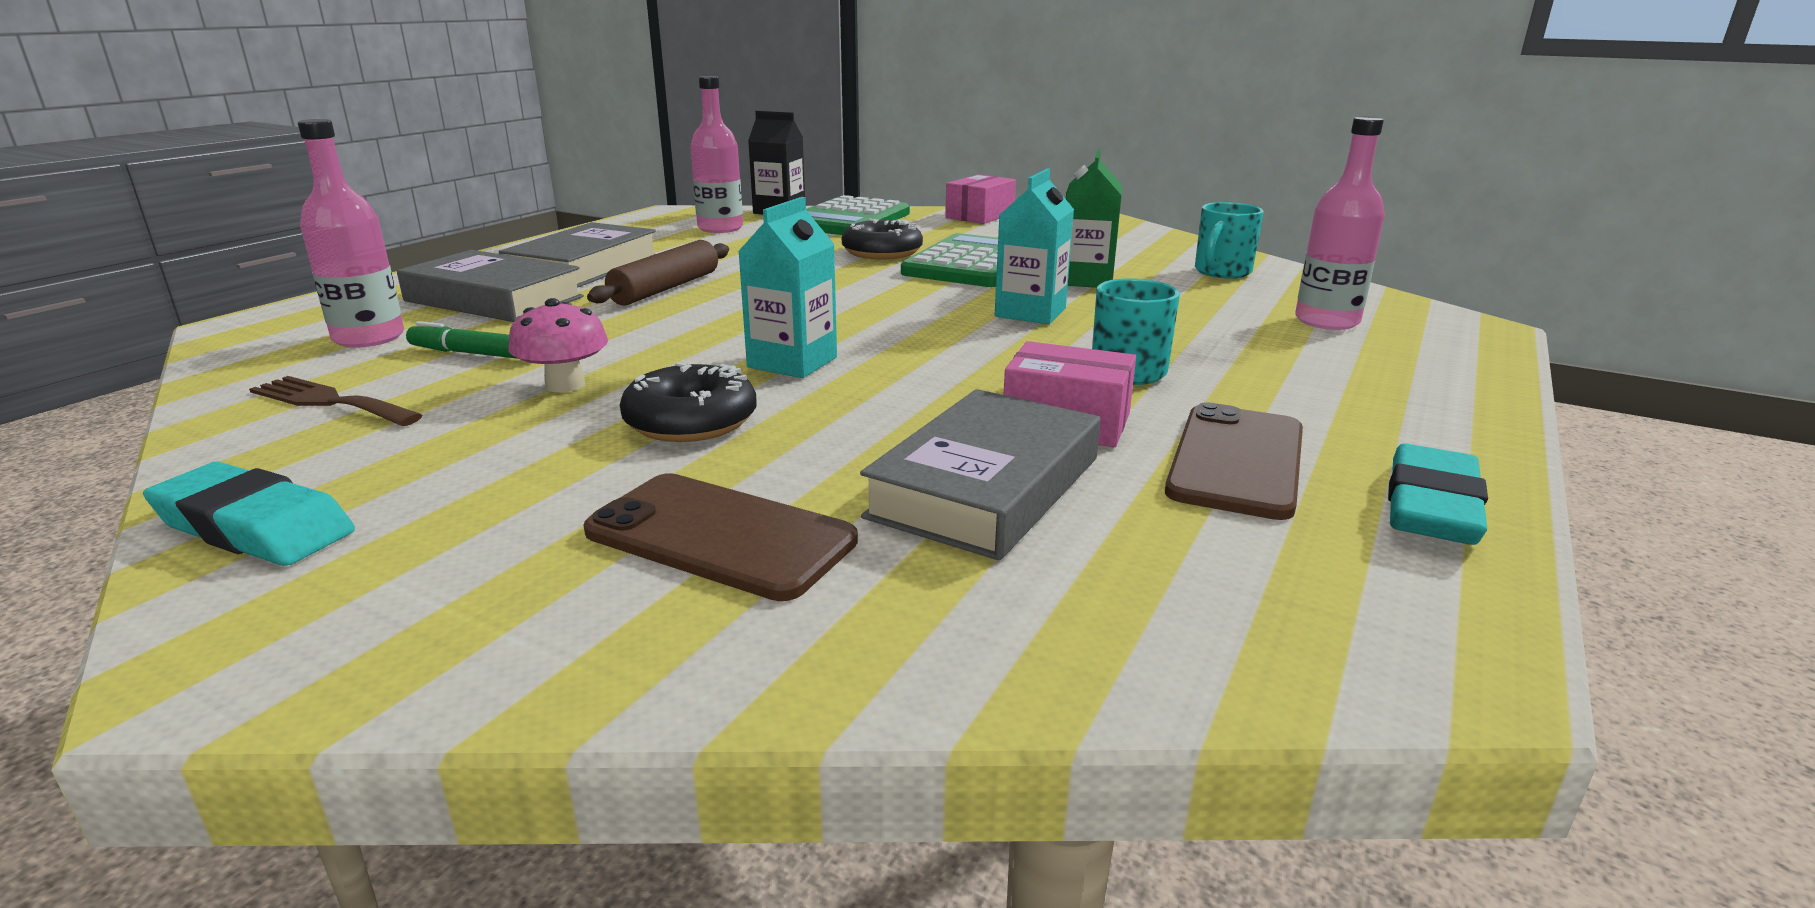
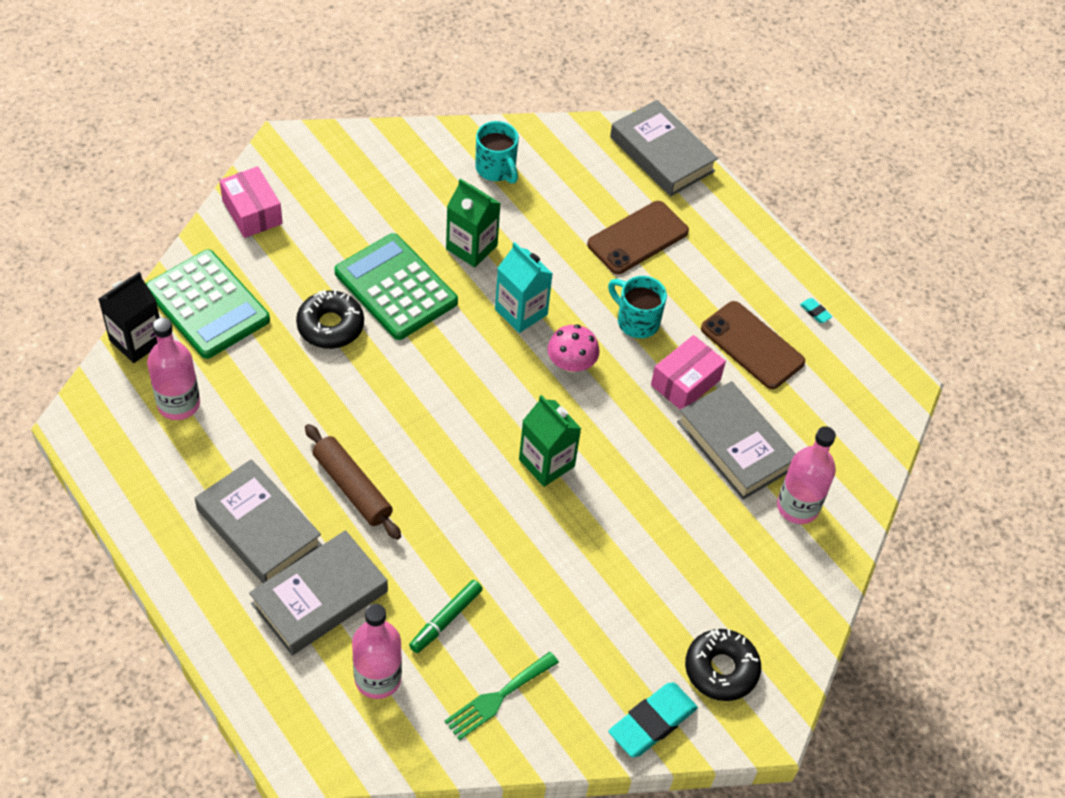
camera: 70 degrees left, 30 degrees up
(330, 402) = (497, 698): brown fork -> green fork
(565, 385) = (528, 580): pink mushroom -> pink mushroom (571, 364)
(691, 421) = (610, 533): black donut -> black donut (721, 669)
(721, 536) = (736, 552): brown phone -> brown phone (637, 238)
(792, 362) = (546, 463): turquoise carton -> green carton
(1326, 321) = (611, 188): pink bottle -> pink bottle (797, 507)
(1431, 506) = (815, 312): turquoise eraser -> turquoise eraser, size x0.42
(1456, 336) = (662, 154): none -> grey book

